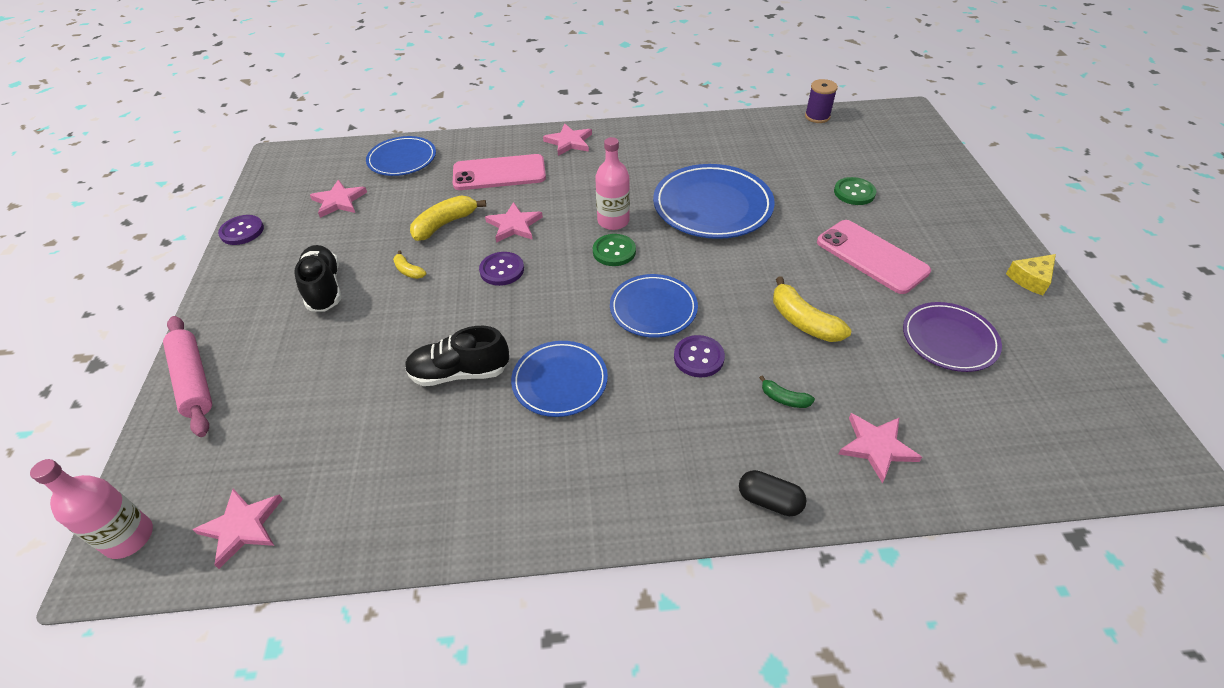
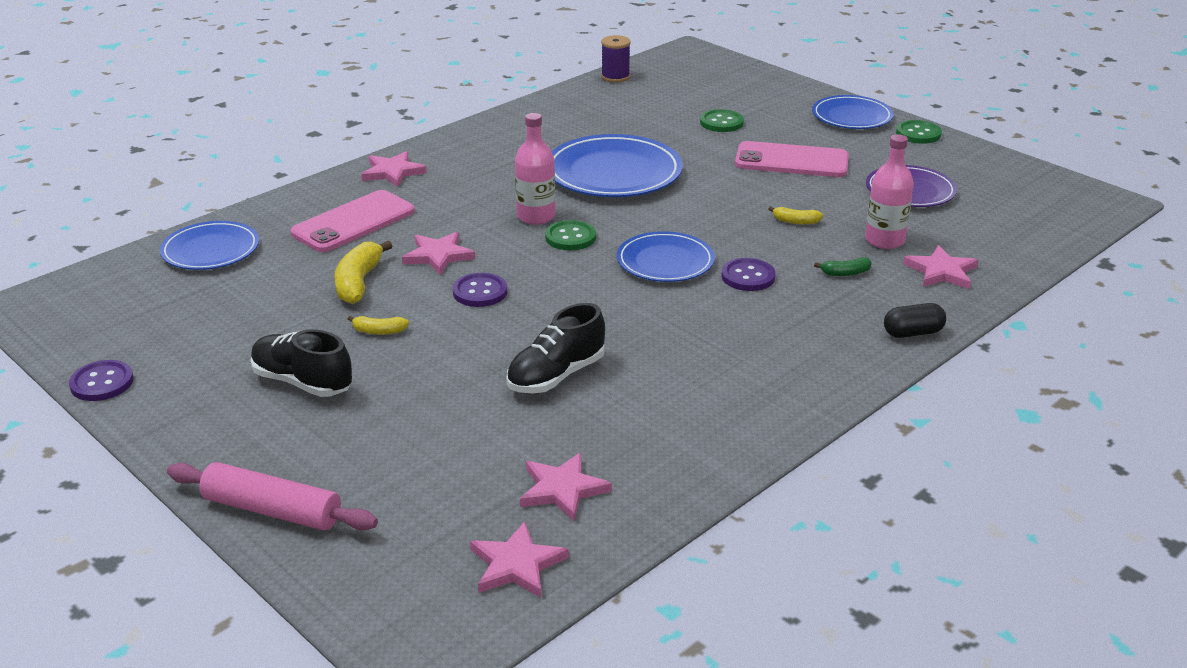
camera: 40 degrees left, 15 degrees down
(129, 538) = (410, 633): pink bottle -> pink bottle (884, 240)
(339, 201) = (190, 312): pink star -> pink star (562, 489)
(560, 381) = (656, 340): blue plate -> blue plate (852, 117)
(803, 321) = (795, 221): yellow banana -> yellow banana, size x0.54
(1031, 279) = (918, 134): yellow cheese -> green button

